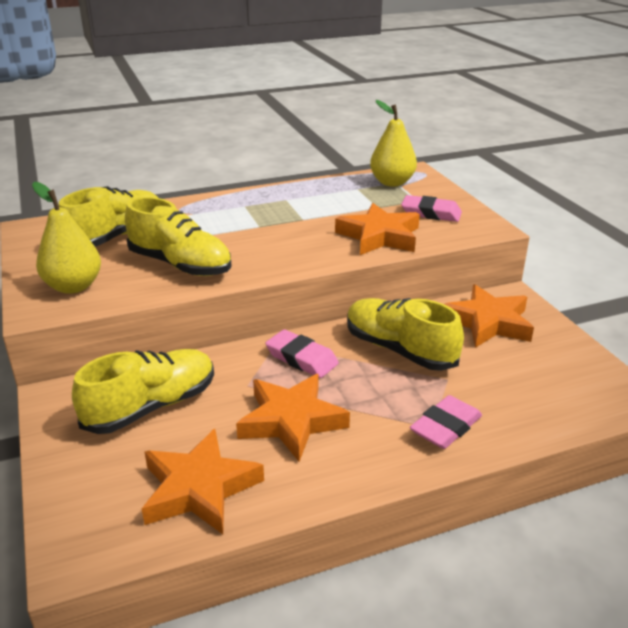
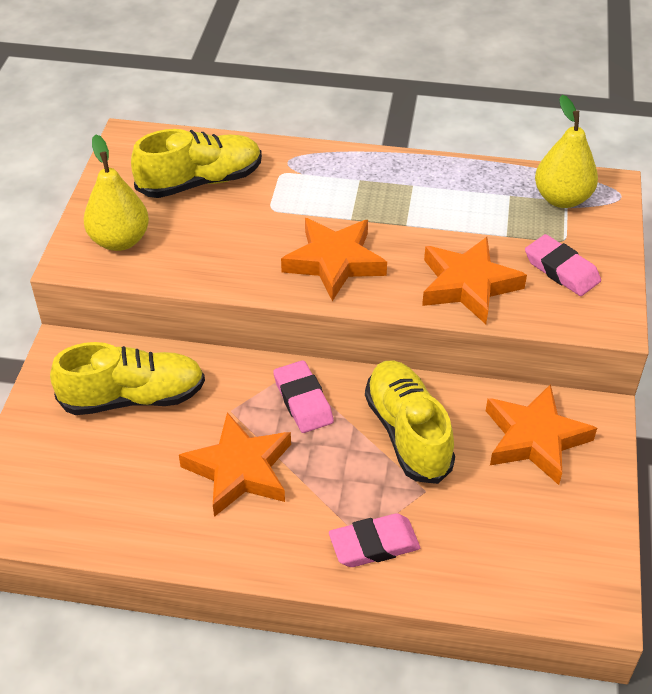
camera: 30 degrees right, 15 degrees up
(180, 265) = (233, 248): yellow shoe -> none
(199, 488) = (117, 502): orange star -> orange star (334, 262)

